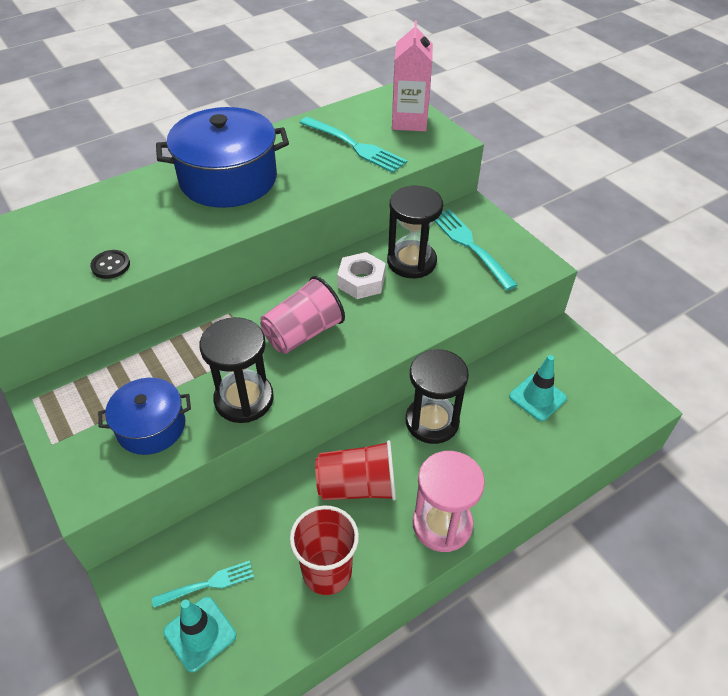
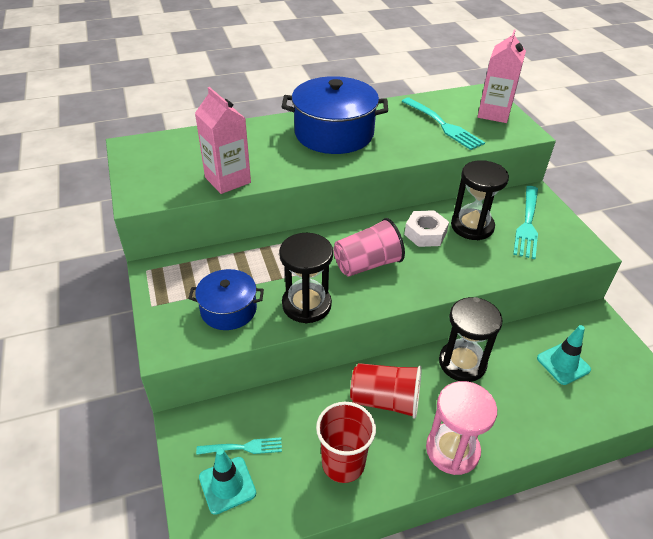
camera: 15 degrees right, 5 degrees down
(111, 265) = (227, 180): black button -> pink carton
(471, 246) = (527, 223): turquoise fork -> turquoise fork turned 150 degrees counterclockwise

